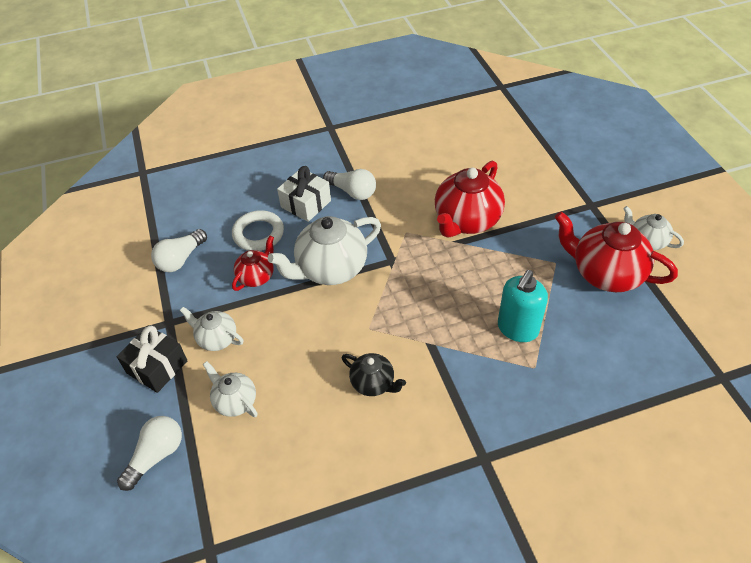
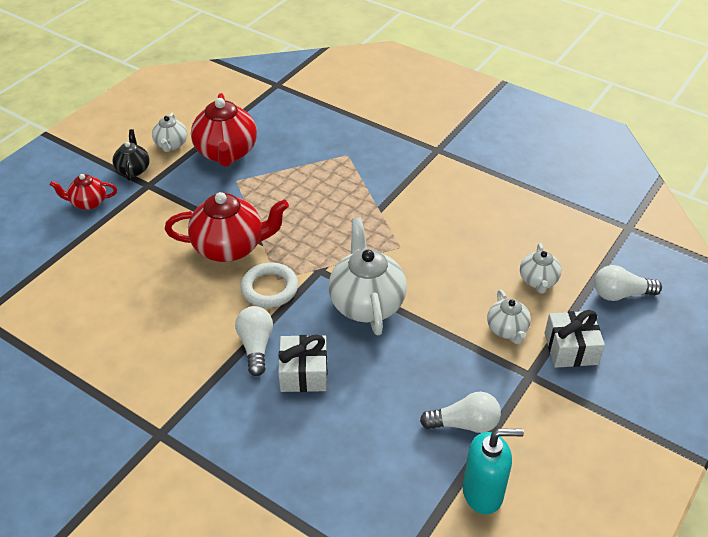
camera: 130 degrees left, 5 degrees down
(157, 367) = (570, 349): black gift -> white gift
(256, 276) = (424, 348): red teapot -> red teapot (88, 203)
(258, 234) = (376, 384): white ring -> white ring (269, 288)
(330, 269) = (366, 303): white teapot -> white teapot turned 120 degrees counterclockwise
(373, 383) = (442, 219): black teapot -> black teapot (133, 169)
(517, 329) = (322, 174): turquoise soap dispenser -> turquoise soap dispenser (483, 493)

